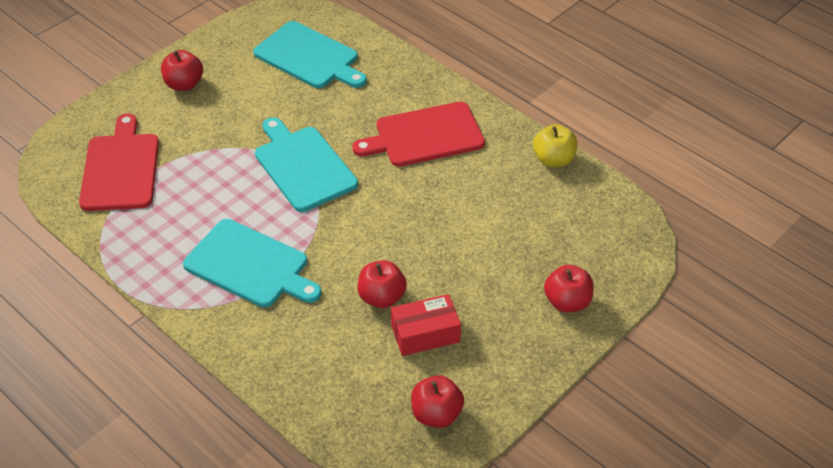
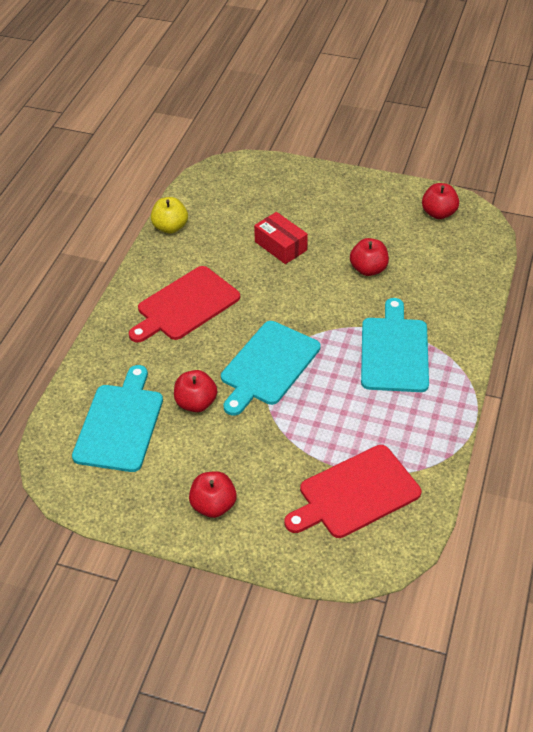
camera: 115 degrees left, 0 degrees up
(424, 136) = (185, 305): red cutting board -> red cutting board turned 90 degrees clockwise
(425, 334) = (382, 238): red box -> red box (280, 246)
(567, 302) = (305, 185): red apple -> red apple (196, 403)

